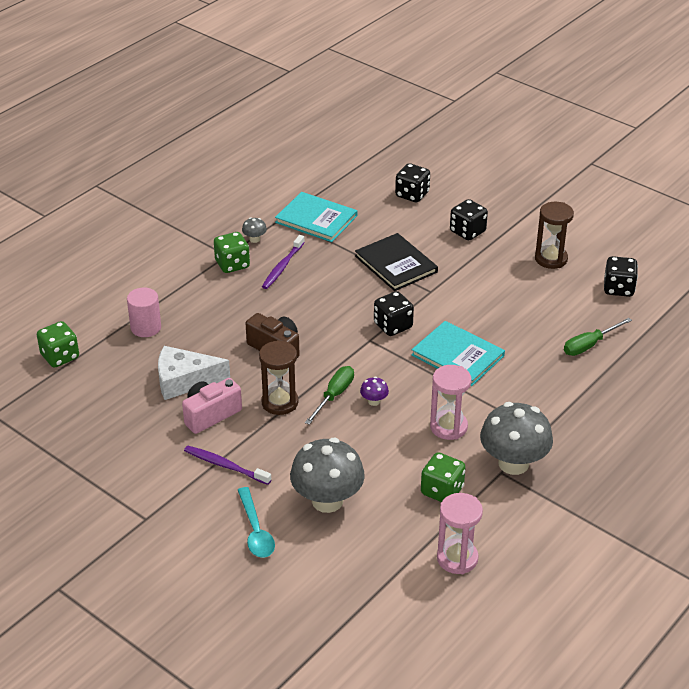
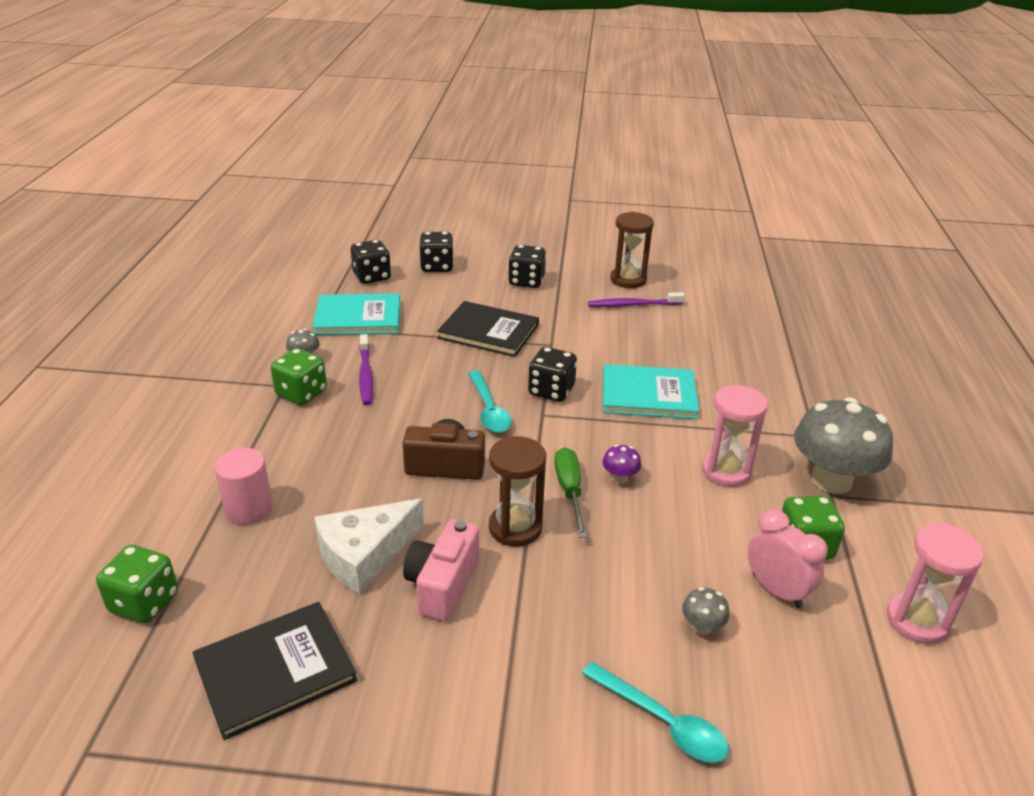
camera: 35 degrees left, 5 degrees down
(95, 418) = (275, 671): none -> black book
(225, 465) = (529, 646): purple toothbrush -> purple toothbrush (633, 305)
(327, 501) = (702, 626): grey mushroom -> grey mushroom, size x0.42
(338, 322) = (489, 410): none -> turquoise spoon
(393, 504) = (776, 590): none -> pink clock
(589, 345) = (751, 339): green screwdriver -> none
(618, 288) = (713, 284): black dice -> black dice (372, 277)

